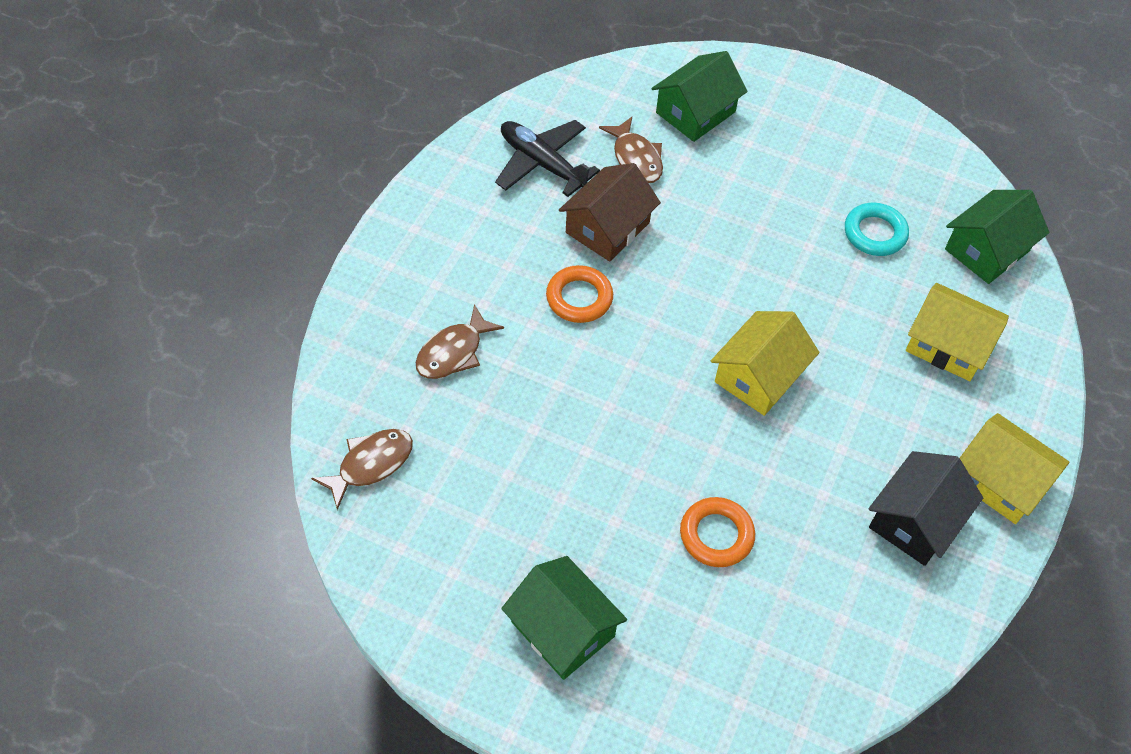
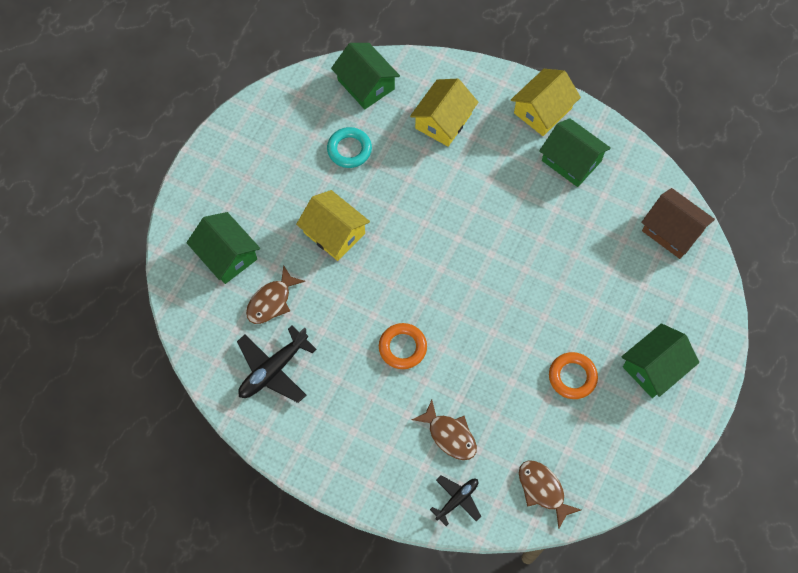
camera: 85 degrees left, 10 degrees up
(362, 360) = (457, 500): none -> black plane
(607, 227) = (338, 325): brown house -> brown house (672, 231)
(636, 158) = (271, 301): brown fish -> brown fish turned 150 degrees clockwise
(716, 535) = (586, 273): orange ring -> orange ring (572, 377)
(759, 376) = (468, 236): yellow house -> yellow house (334, 233)
(915, 520) = (571, 161): black house -> green house

